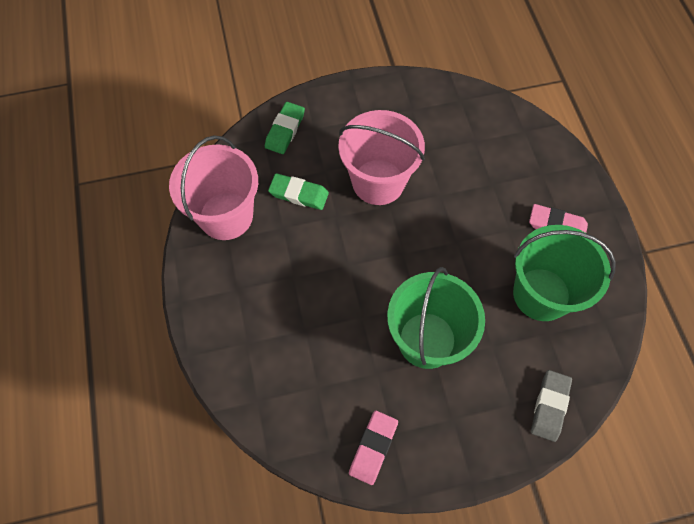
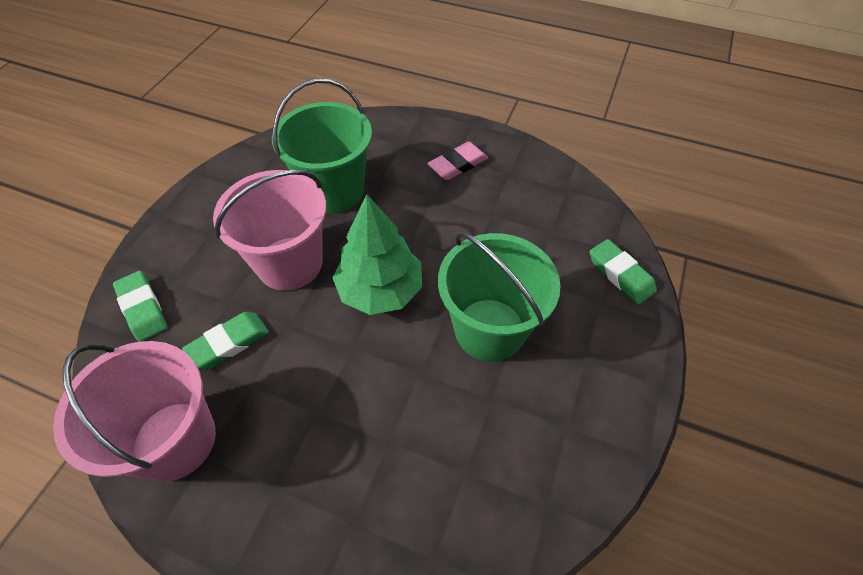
camera: 55 degrees left, 10 degrees down
(373, 448) = (573, 457): pink eraser -> none
(402, 251) = (380, 290): none -> green tree
(541, 294) = (512, 214): green bucket -> green bucket (334, 191)
(549, 406) = (620, 274): grey eraser -> green eraser

